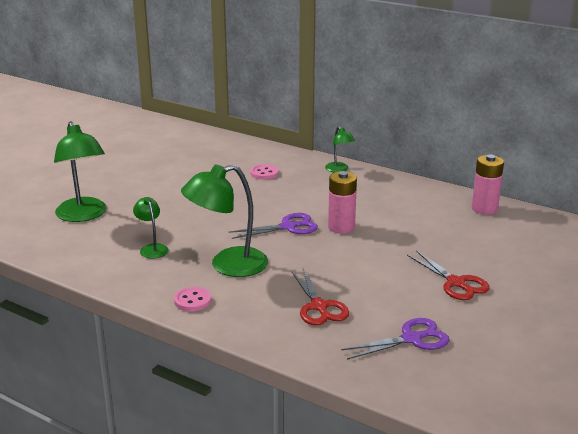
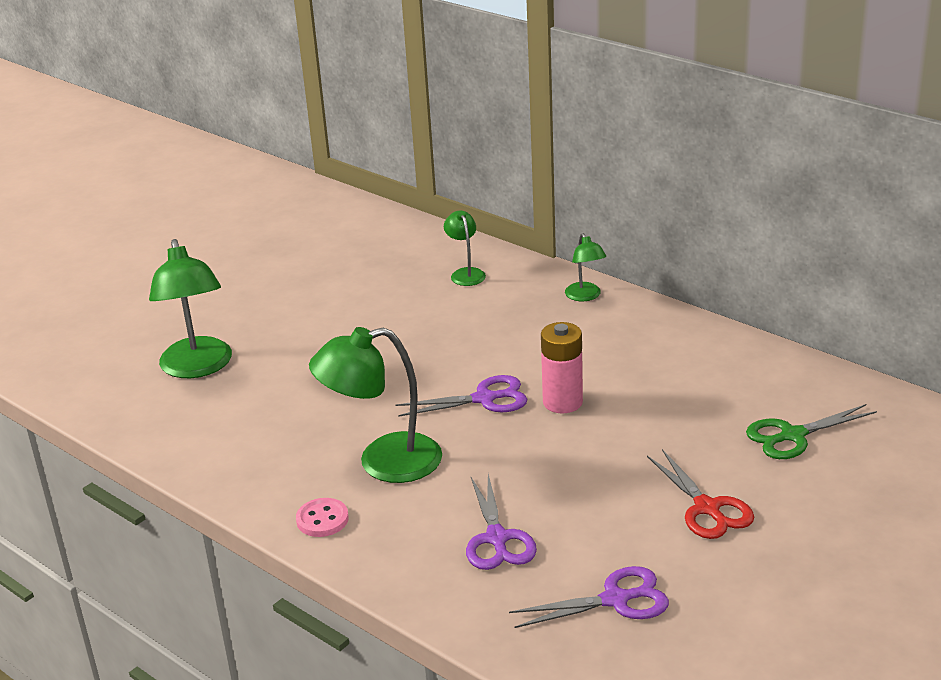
camera: 10 degrees right, 5 degrees up
(152, 248) = (283, 428): green lamp -> green lamp (466, 273)
(264, 173) = (471, 300): pink button -> none
(319, 306) = (497, 538): red scissors -> purple scissors
(484, 209) = (789, 376): pink battery -> none
(497, 240) = (792, 436): none -> green scissors

